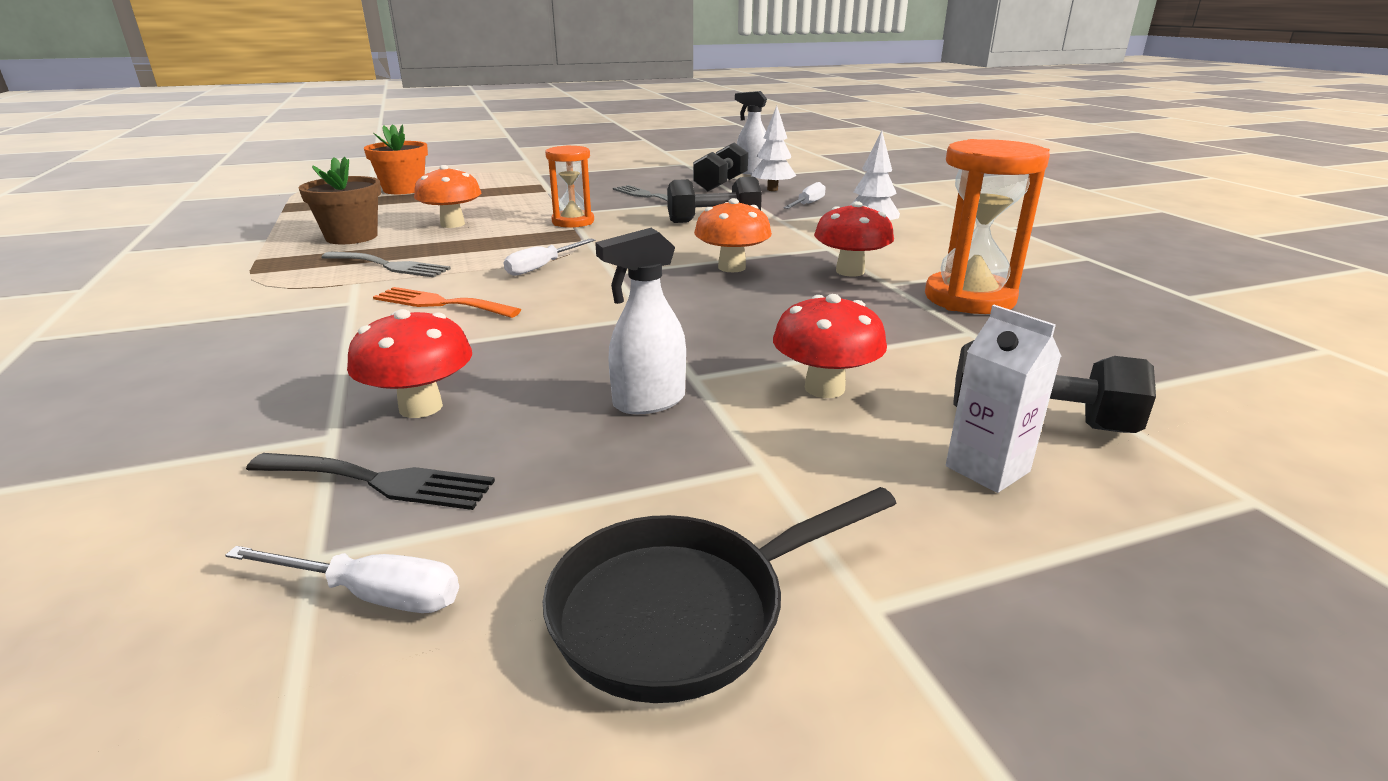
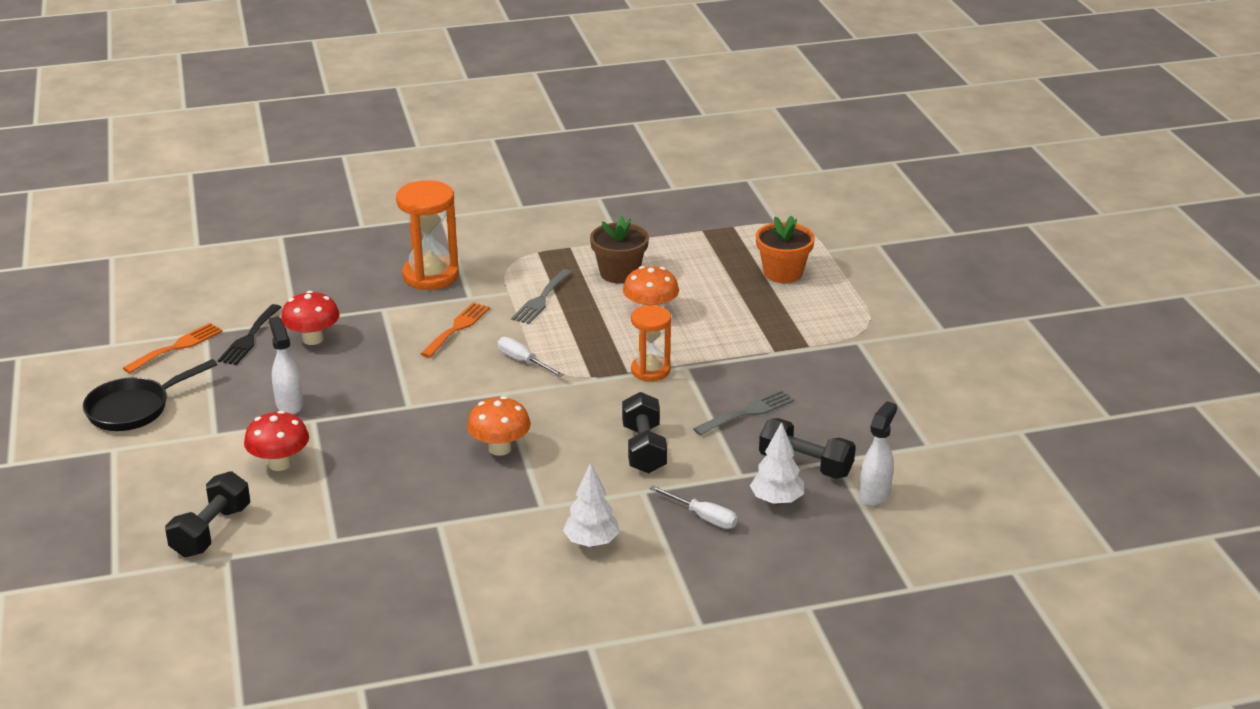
camera: 95 degrees right, 5 degrees up
(372, 595) = (177, 347): white screwdriver -> orange fork
(683, 611) = (134, 408): black pan -> black pan turned 105 degrees counterclockwise
(850, 271) = (474, 508): red mushroom -> none
(969, 298) = (395, 557): orange hourglass -> orange hourglass (431, 276)
(987, 469) = (178, 500): white carton -> none

